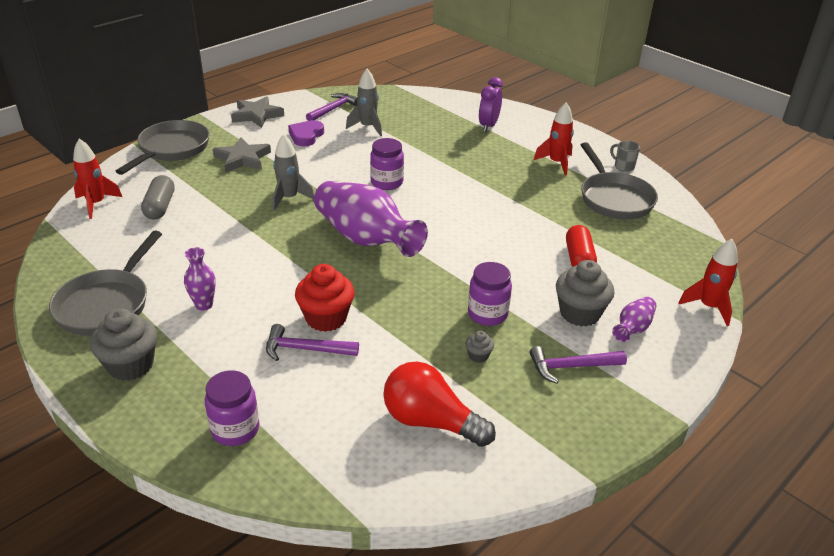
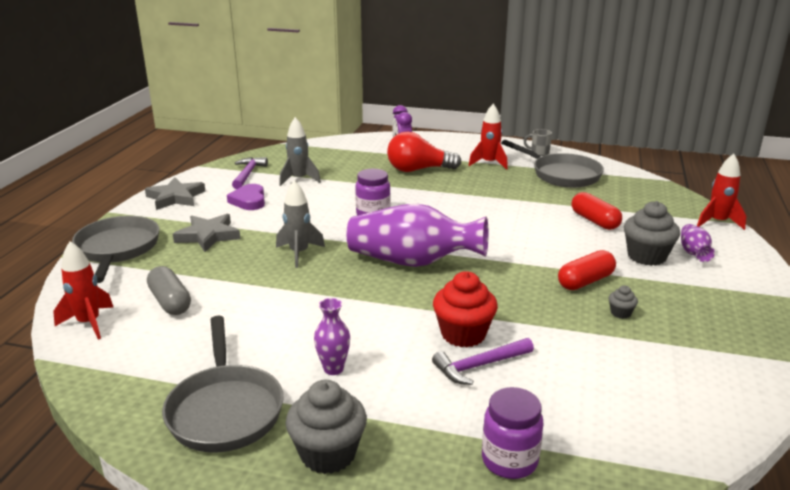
camera: 30 degrees left, 10 degrees down
(430, 421) = (655, 376): red light bulb -> red light bulb (418, 170)
(487, 314) = (585, 281): purple jar -> red capsule
(571, 367) = (692, 294): purple hammer -> none

